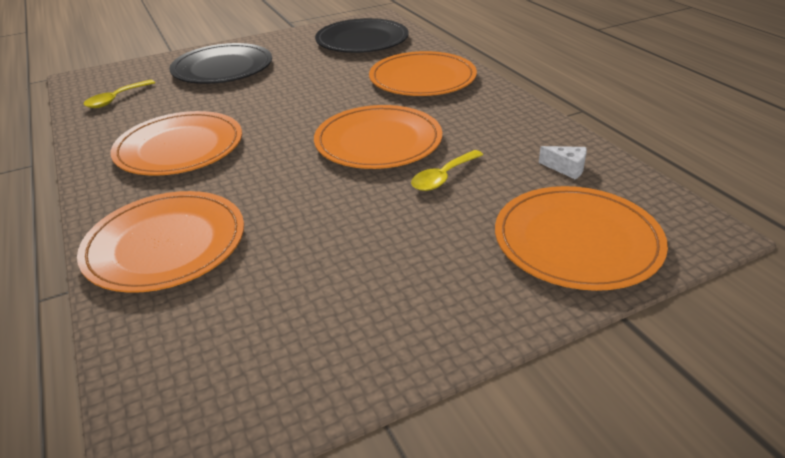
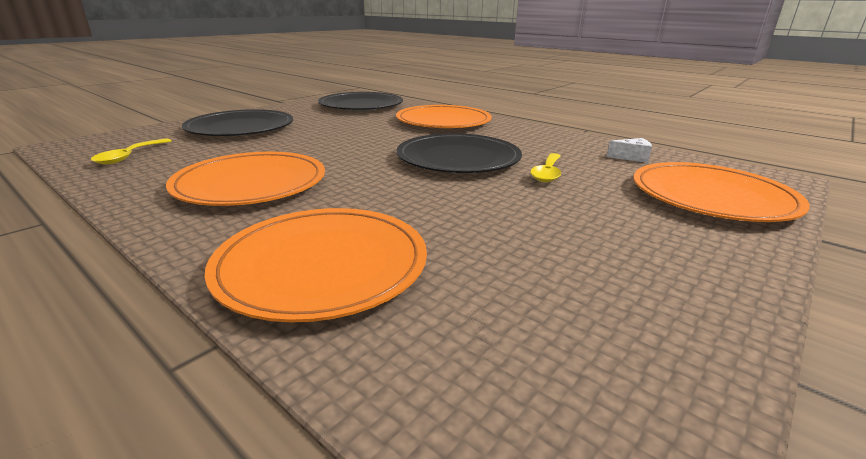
camera: 25 degrees left, 10 degrees down
(378, 141) = (458, 158): orange plate -> black plate

